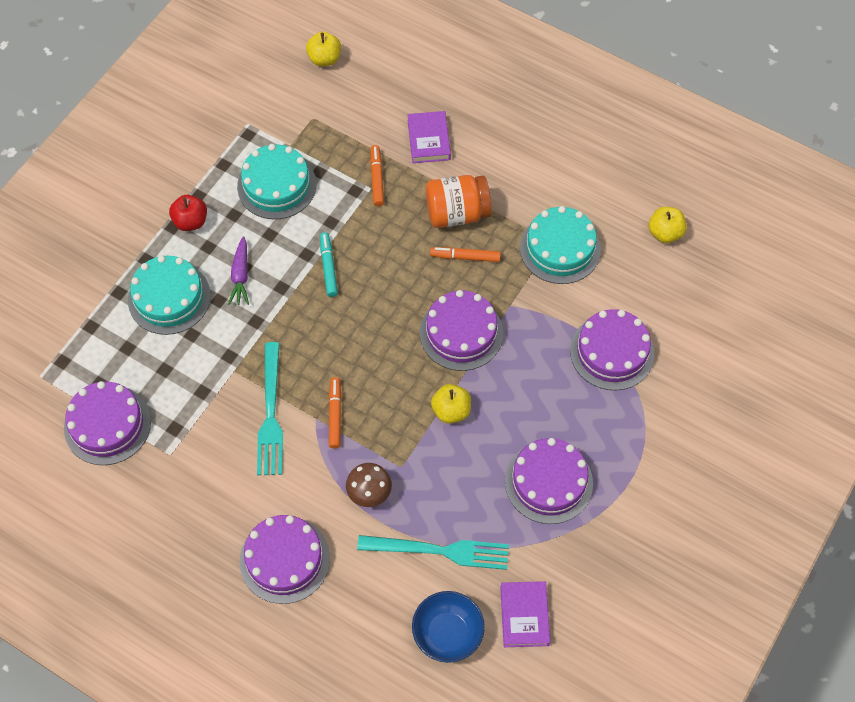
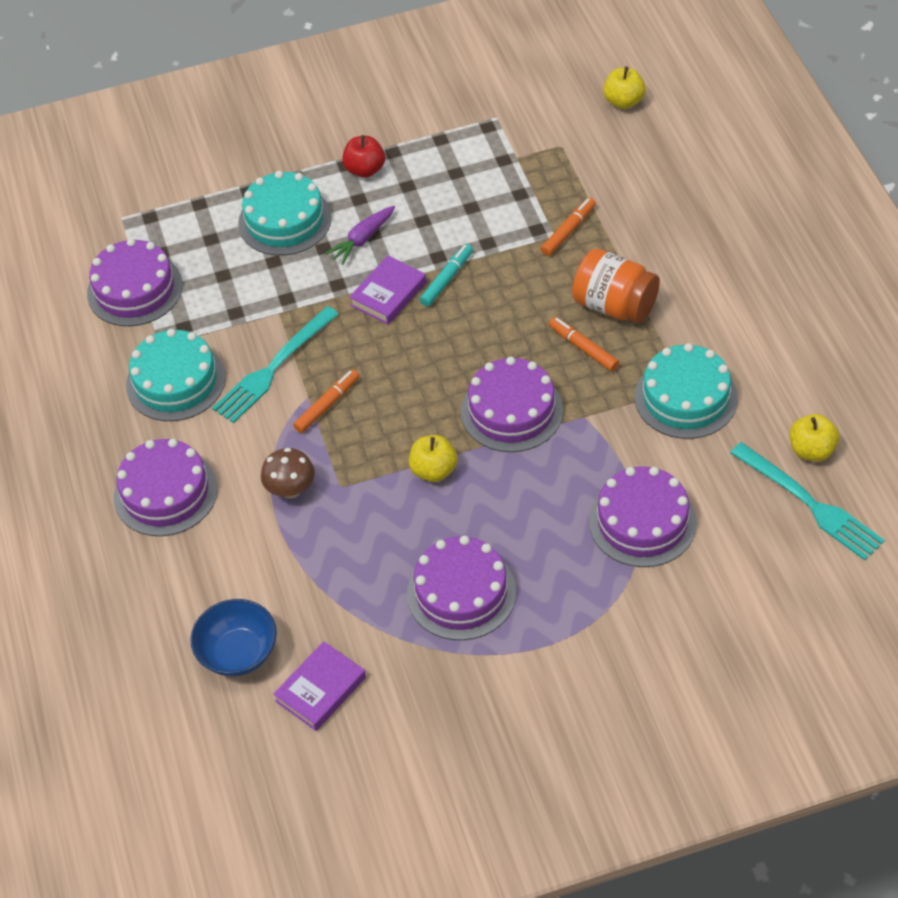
camera: 45 degrees right, 10 degrees down
(276, 185) = (470, 184): turquoise cake -> turquoise cake (176, 381)
(429, 140) = (653, 226): purple book -> purple book (388, 294)
(439, 551) = (302, 580): turquoise fork -> turquoise fork (810, 504)

